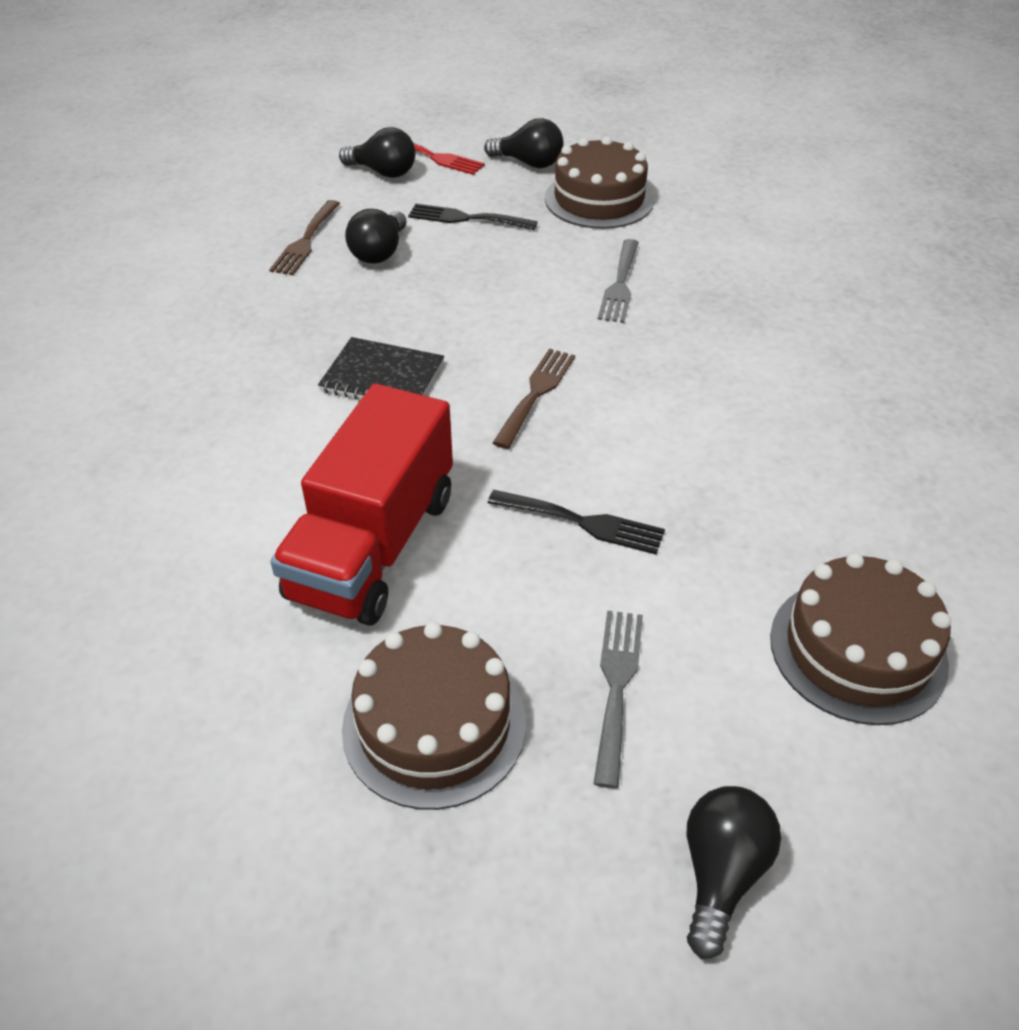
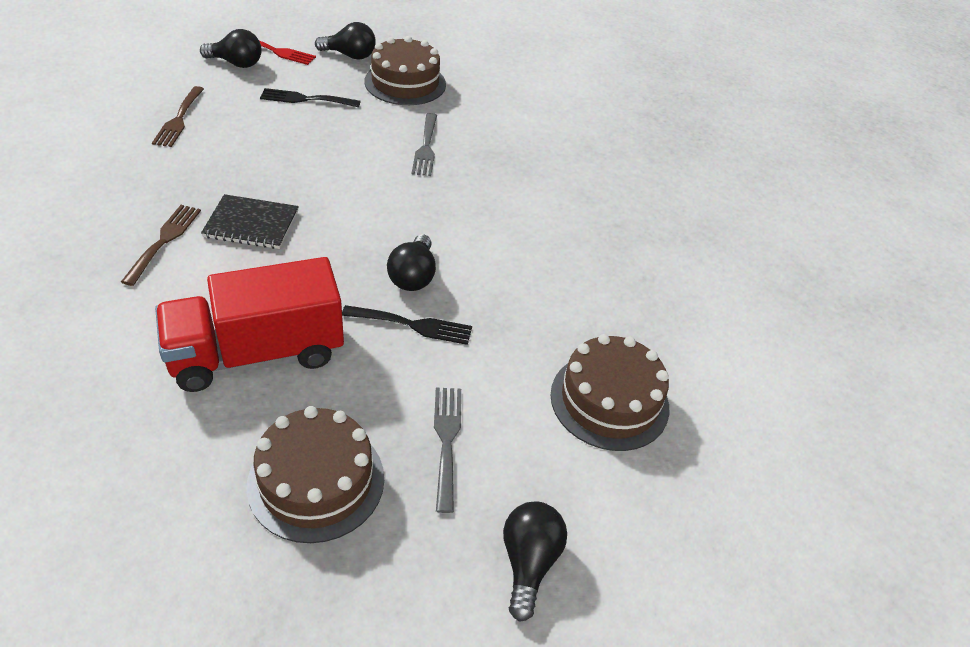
camera: 15 degrees left, 0 degrees up
(373, 546) = (257, 353): red truck -> red truck turned 60 degrees clockwise
(379, 252) = (239, 127): black light bulb -> black light bulb (413, 276)
(536, 393) = (370, 231): brown fork -> brown fork (164, 240)

